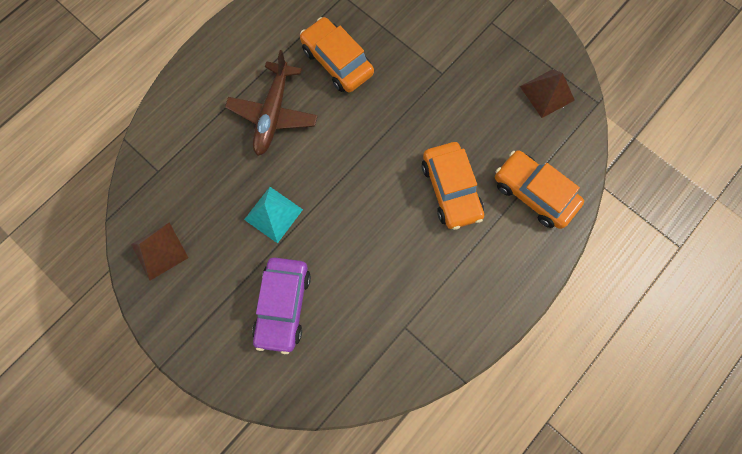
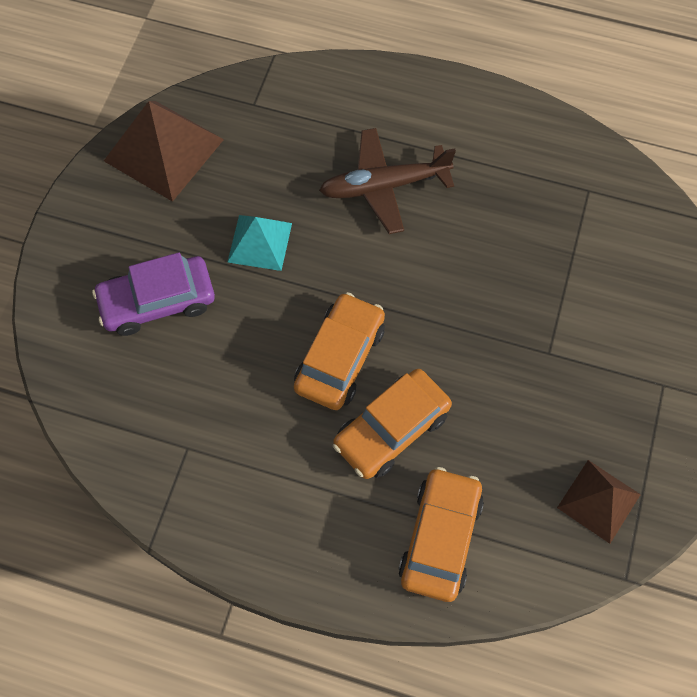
camera: 65 degrees right, 10 degrees down
(159, 251) = (163, 150): brown pyramid -> brown pyramid, size x1.64
(337, 62) = (492, 224): orange car -> orange car (340, 358)

